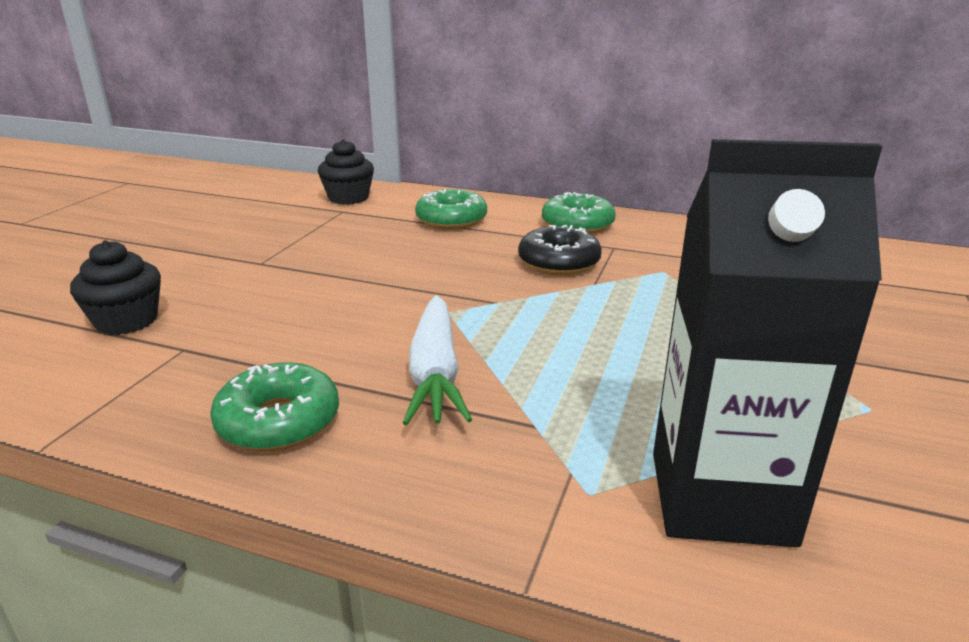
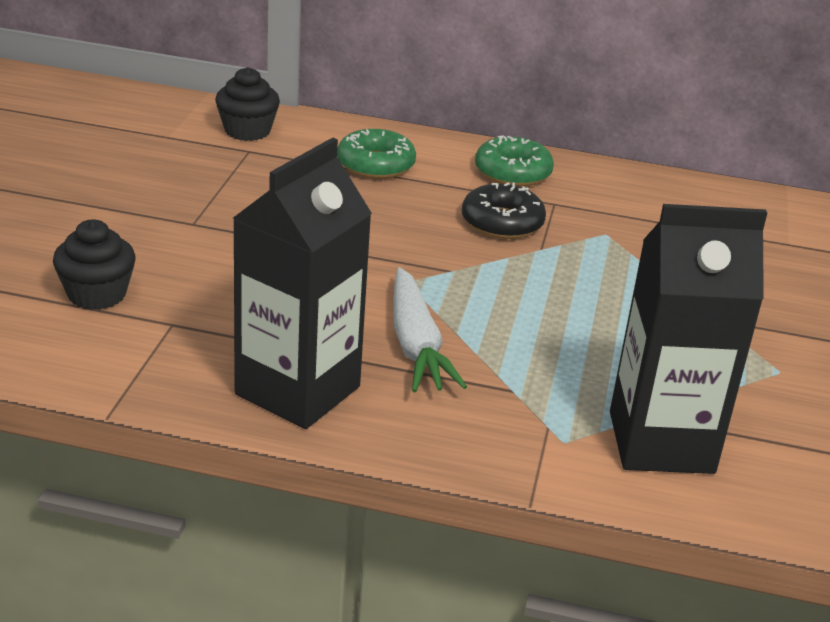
camera: 10 degrees left, 5 degrees up
(278, 421) = (297, 390): green donut -> black carton

